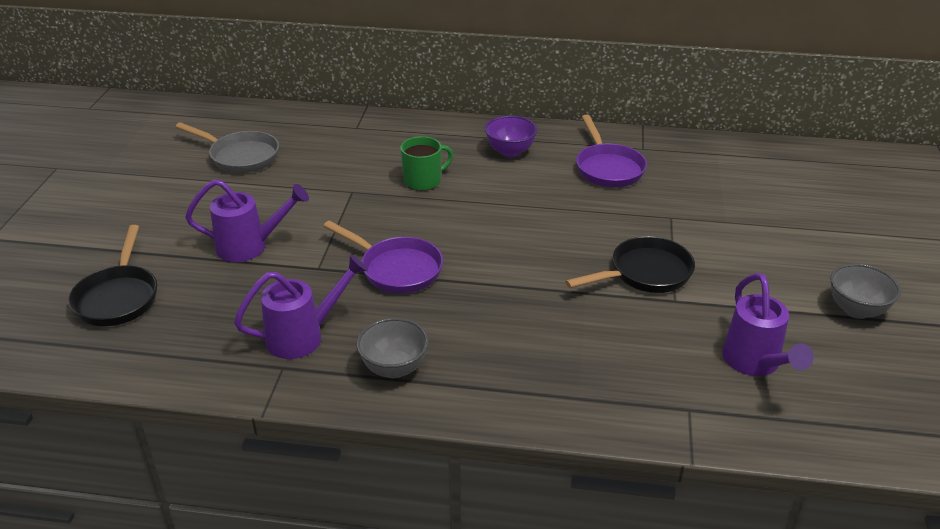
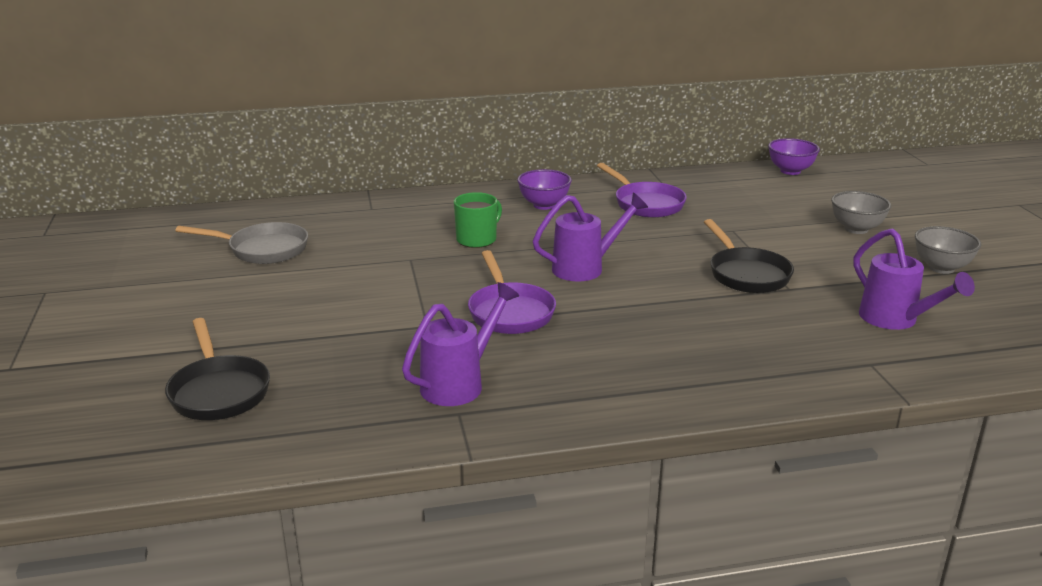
camera: 20 degrees left, 10 degrees down
(251, 246) = (338, 321): purple watering can -> purple watering can (586, 268)
(394, 368) = (575, 390): grey bowl -> grey bowl (856, 229)
(396, 269) = (509, 312): purple pan -> purple pan turned 60 degrees clockwise
(645, 273) = (746, 274): black pan -> black pan turned 120 degrees clockwise
(787, 153) = (790, 171): none -> purple bowl

